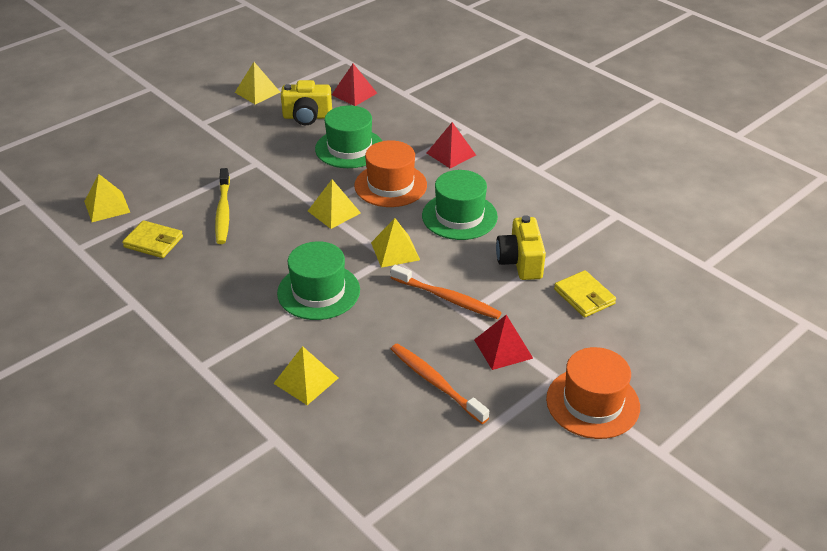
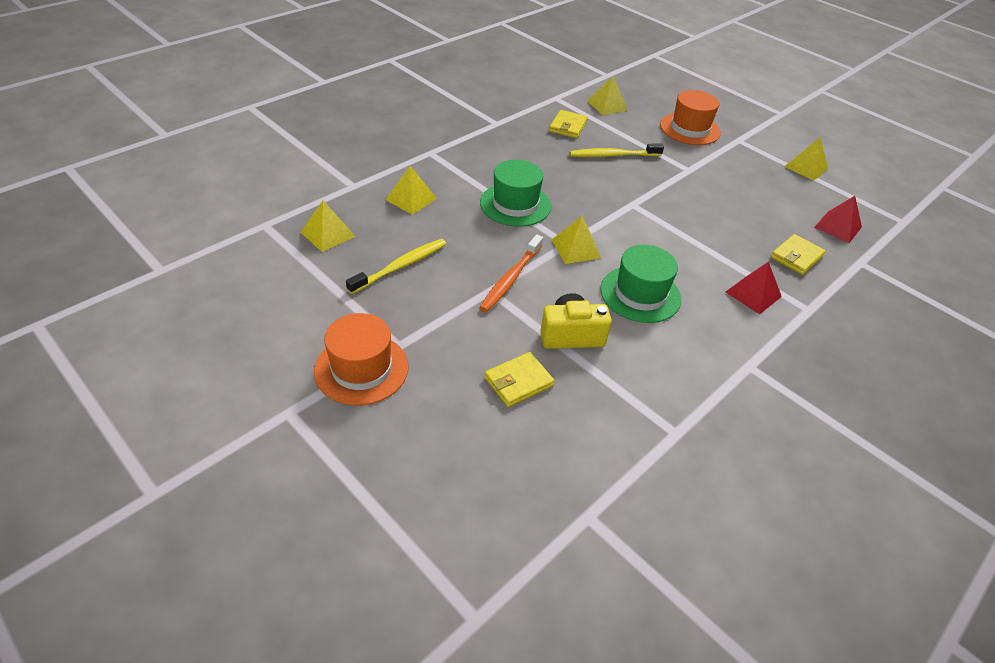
camera: 85 degrees right, 5 degrees up
(307, 117) = (777, 197): yellow camera -> none
(334, 212) = (627, 213): yellow pyramid -> yellow pyramid (327, 234)
(349, 148) = (734, 223): green hat -> none
(390, 185) = (680, 248): orange hat -> orange hat (690, 129)
(398, 123) = (796, 257): none -> yellow wallet
(436, 383) = (400, 266): orange toothbrush -> yellow toothbrush
(503, 349) = (440, 311): red pyramid -> none

